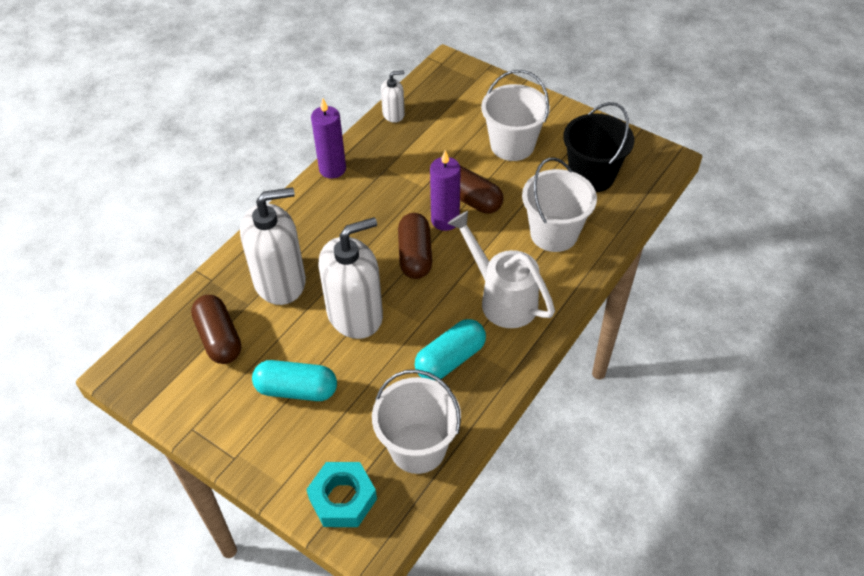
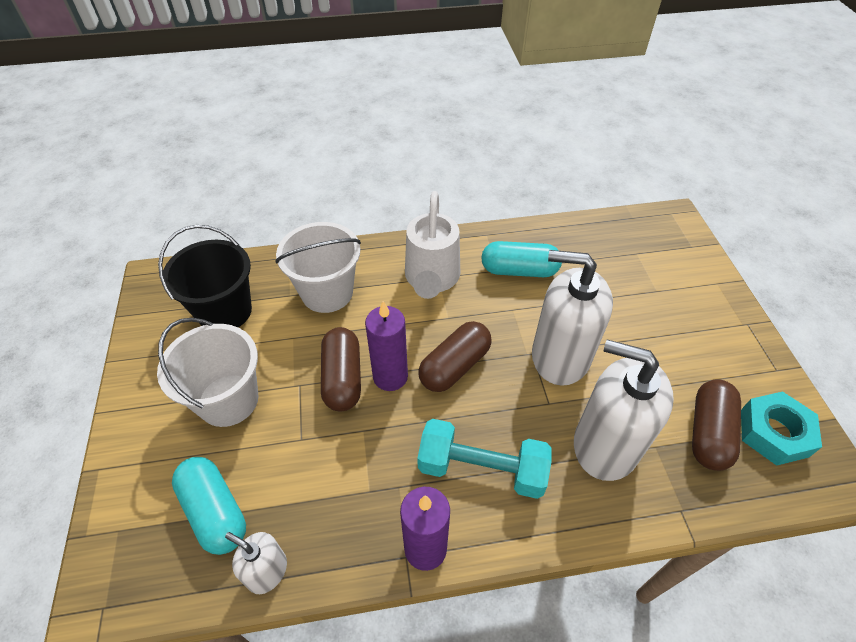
camera: 135 degrees left, 0 degrees up
(296, 390) = (661, 335): turquoise capsule -> turquoise capsule (215, 511)
(340, 218) = (481, 469): none -> turquoise dumbbell
(343, 499) = (677, 248): turquoise nut -> turquoise nut (773, 433)
(418, 448) = (598, 240): white bucket -> none

